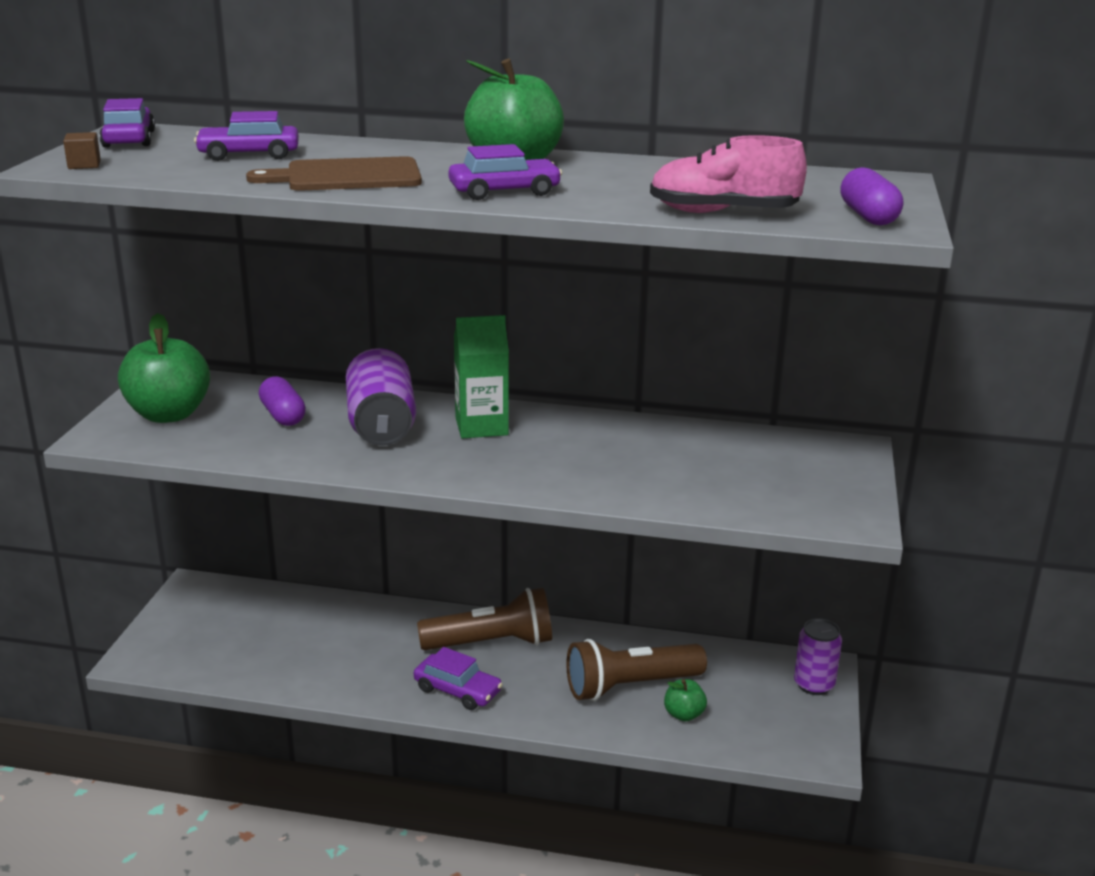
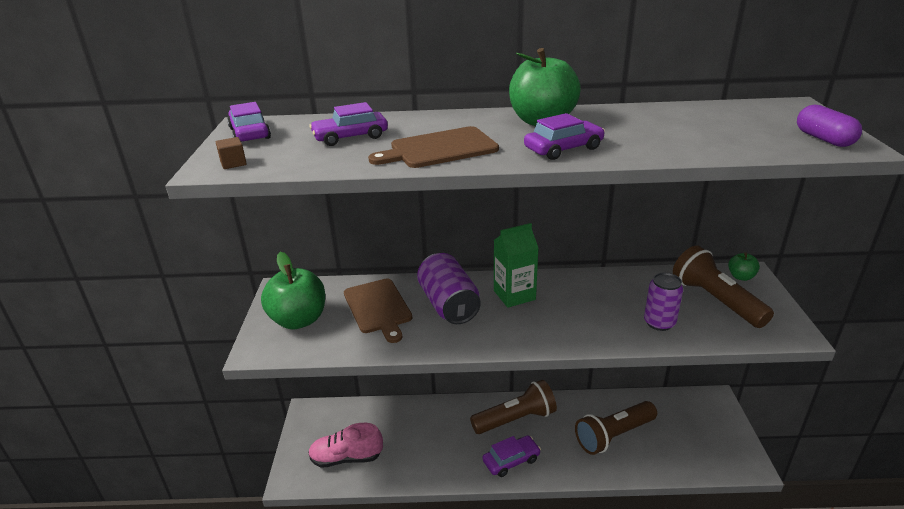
camera: 10 degrees left, 5 degrees up
(283, 415) = (378, 308): purple capsule -> brown cutting board
(457, 690) = (511, 460): purple car -> purple car turned 45 degrees counterclockwise
(684, 714) = (655, 451): green apple -> green apple (741, 277)
(722, 212) = (729, 149): pink shoe -> pink shoe (346, 458)
(772, 470) = (715, 300): none -> brown flashlight
(814, 685) = (718, 412): purple can -> purple can (659, 323)

